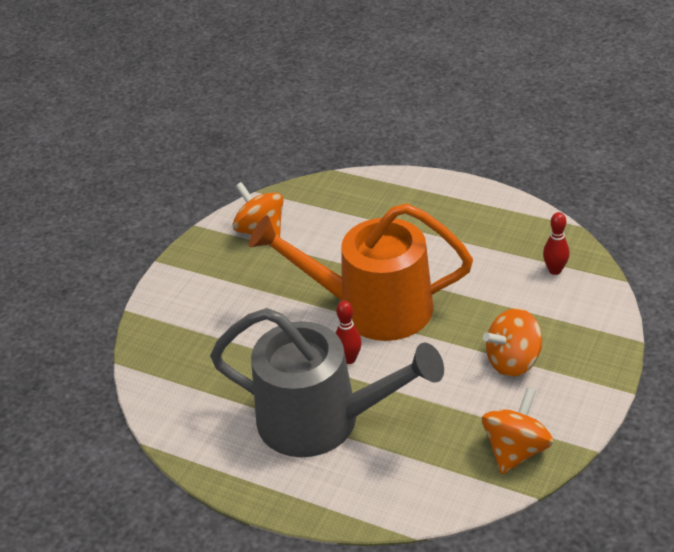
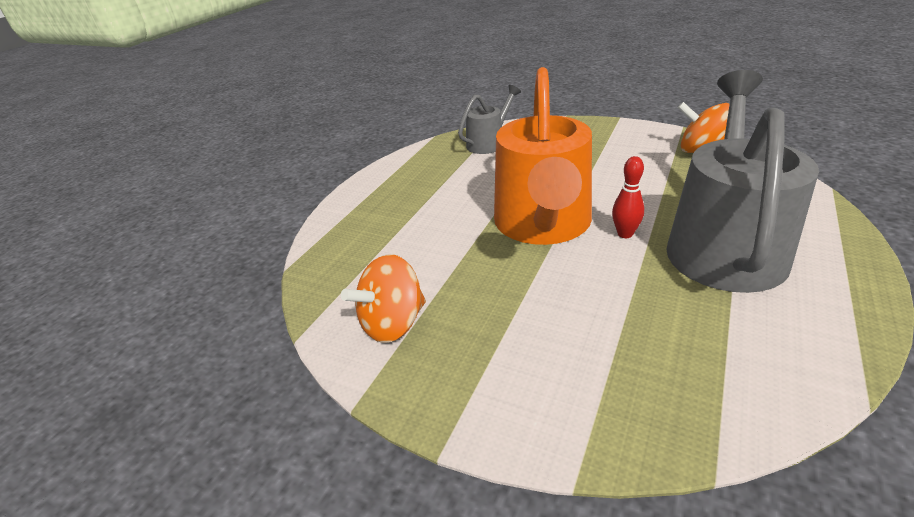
camera: 90 degrees left, 5 degrees down
(513, 361) = (602, 155): orange spinning top -> none
(555, 270) = (488, 143): red bowling pin -> grey watering can

